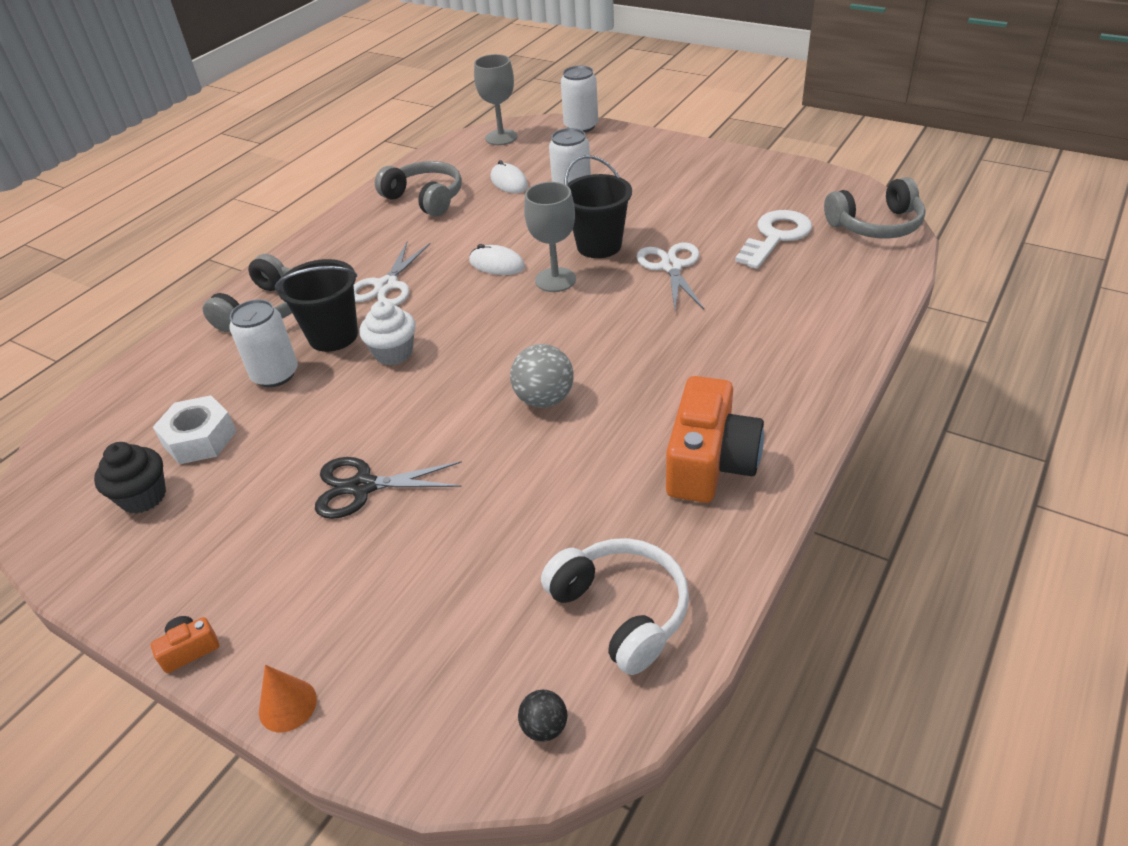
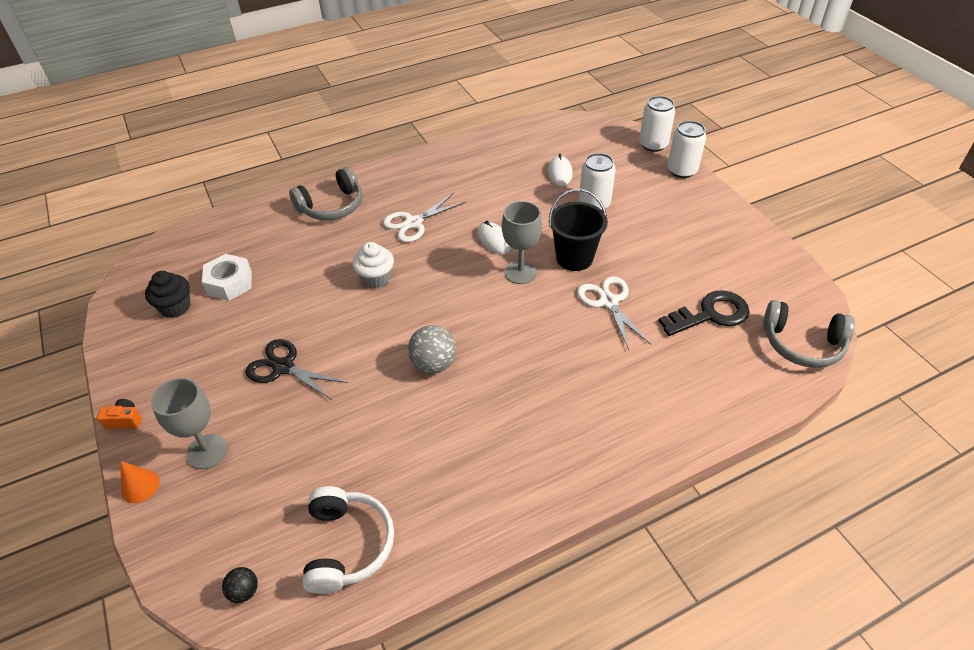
camera: 30 degrees right, 5 degrees up
(275, 374) = (300, 258): white can -> white can (682, 170)
(333, 336) = (353, 246): black bucket -> none
(425, 198) = (494, 162): grey headphones -> none
(501, 137) = (587, 130): grey goblet -> grey goblet (207, 451)
(671, 267) = (608, 302): white scissors -> white scissors turned 45 degrees counterclockwise
(710, 463) = (492, 475): orange camera -> none
(776, 236) = (710, 314): white key -> black key

